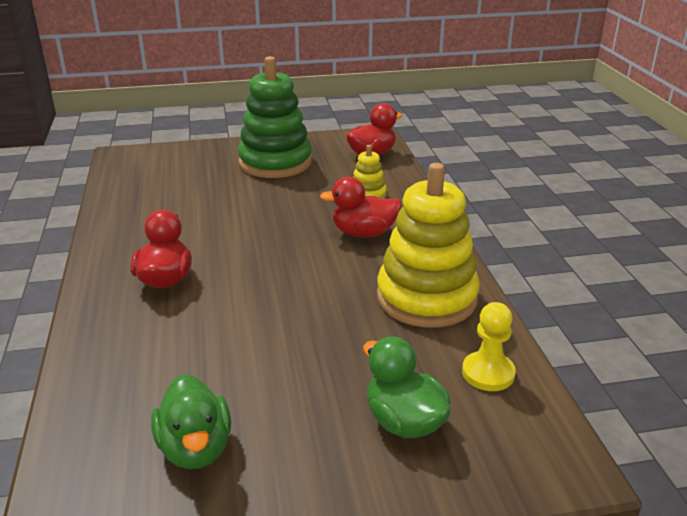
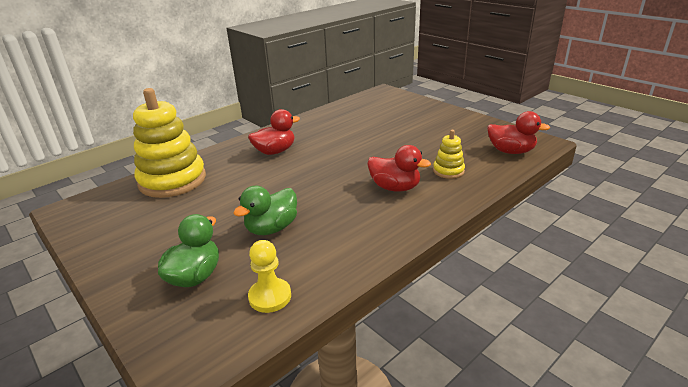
camera: 60 degrees right, 0 degrees up
(195, 448) = (140, 216): green duck -> green duck (272, 228)
(275, 162) = (442, 128): green stacking toy -> none
(364, 233) = (395, 187): red duck -> red duck turned 150 degrees clockwise
(426, 298) = (340, 239): yellow stacking toy -> yellow stacking toy (172, 180)

